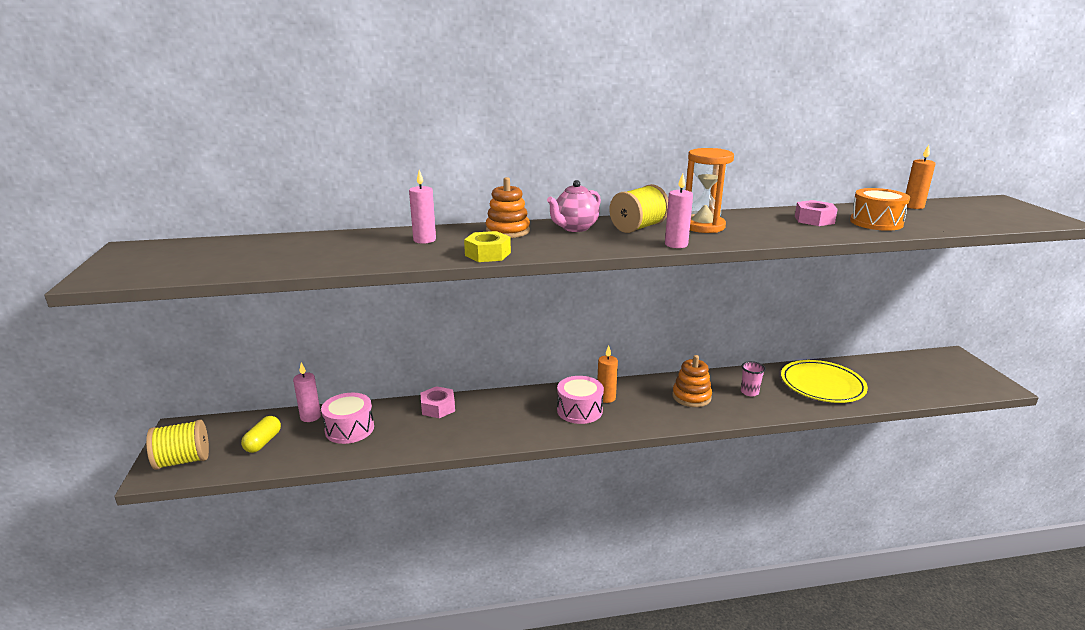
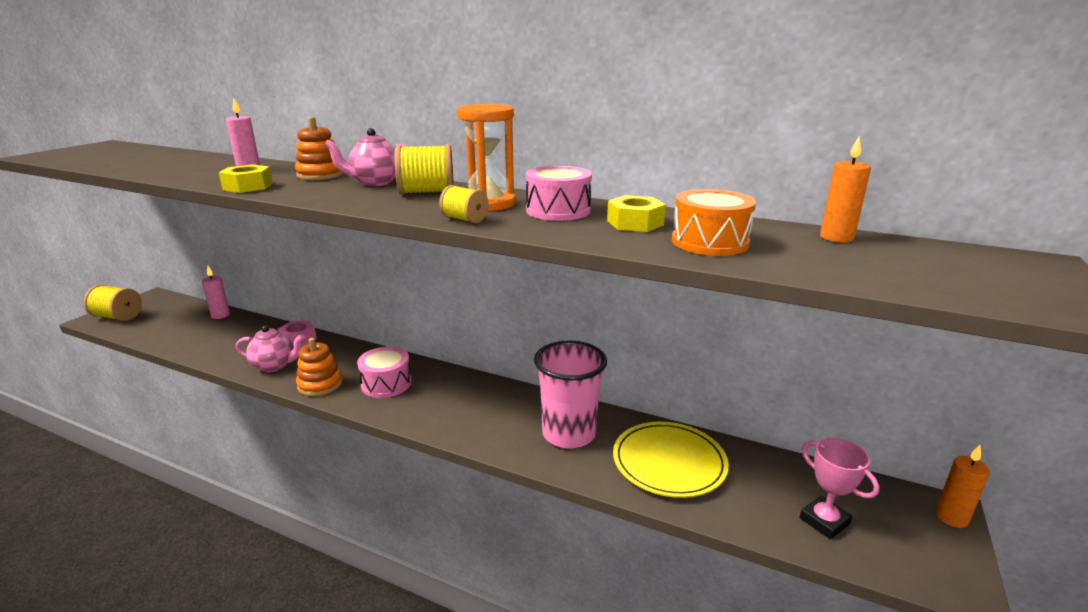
camera: 35 degrees right, 0 degrees up
(263, 442) = (169, 322): yellow capsule -> none
(349, 429) = (223, 333): pink drum -> pink drum (558, 211)
(460, 434) = (274, 365): none -> pink teapot
(606, 398) = (426, 382): orange candle -> orange candle (951, 517)
(676, 244) = (406, 212): pink candle -> none
(691, 397) = (502, 413): orange stacking toy -> orange stacking toy (320, 384)
(726, 240) = (465, 219): none -> yellow spool
(749, 392) = (568, 434): pink cup -> pink cup, size x2.35
(814, 220) = (635, 223): pink nut -> yellow nut
(923, 382) = (824, 521): none -> pink trophy

